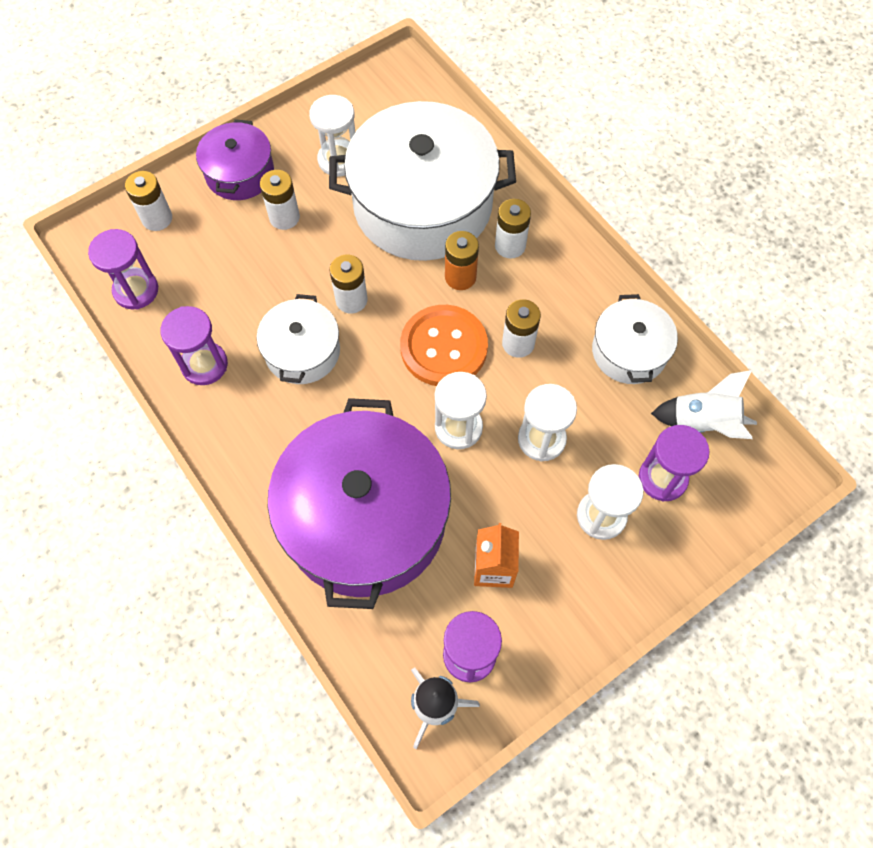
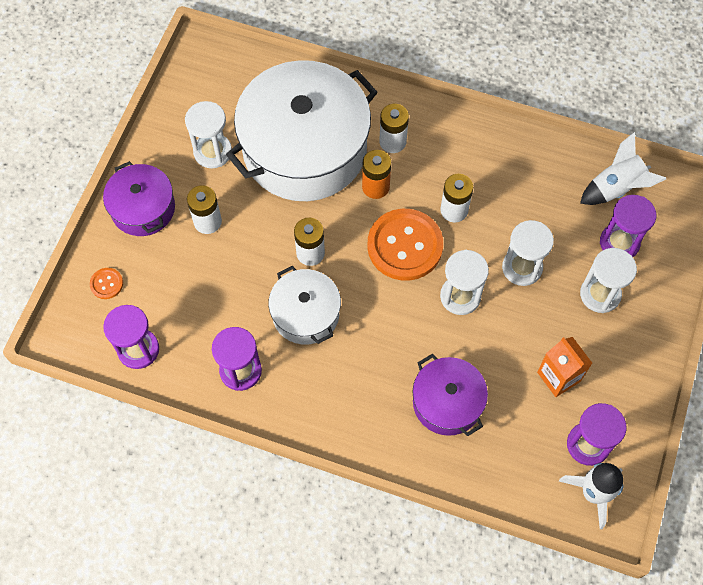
camera: 35 degrees left, 0 degrees up
(157, 218) = (106, 284): white battery -> orange button
(364, 518) = (447, 402): purple pot -> purple pot, size x0.51
(629, 351) = (532, 168): white pot -> none

